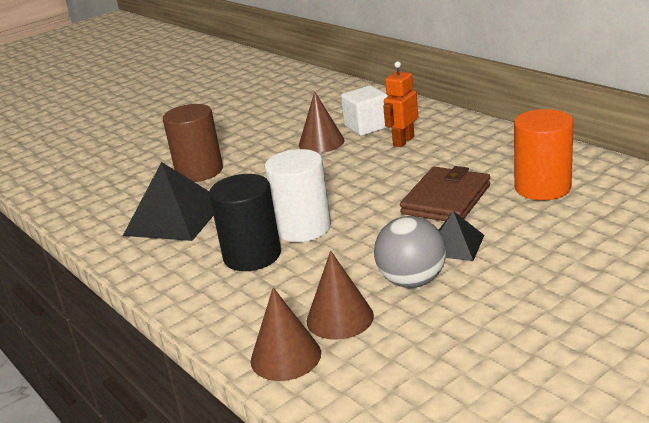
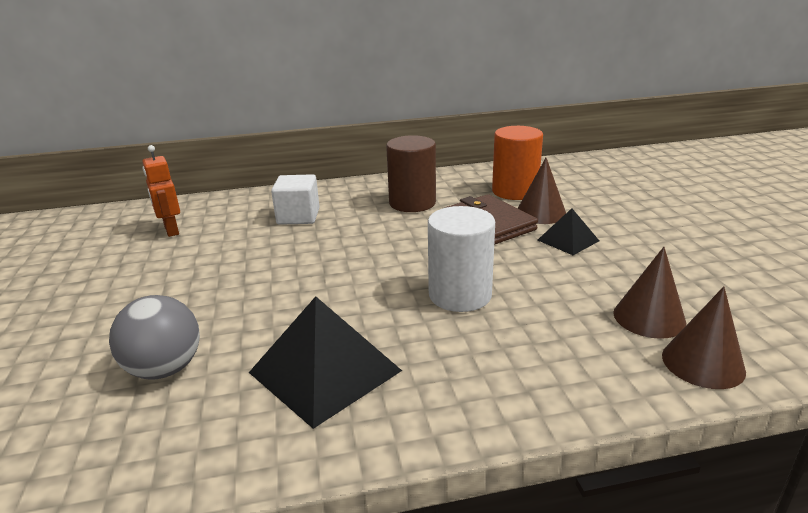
camera: 65 degrees left, 0 degrees up
(199, 171) = (227, 326): brown cylinder -> brown cylinder (412, 203)
(252, 255) = (484, 337): black cylinder -> none
(321, 142) = (290, 243): brown cone -> brown cone (541, 213)
(403, 141) = (357, 211): orange robot -> orange robot (171, 230)
(412, 281) = (611, 270): grey ball -> grey ball (165, 369)

